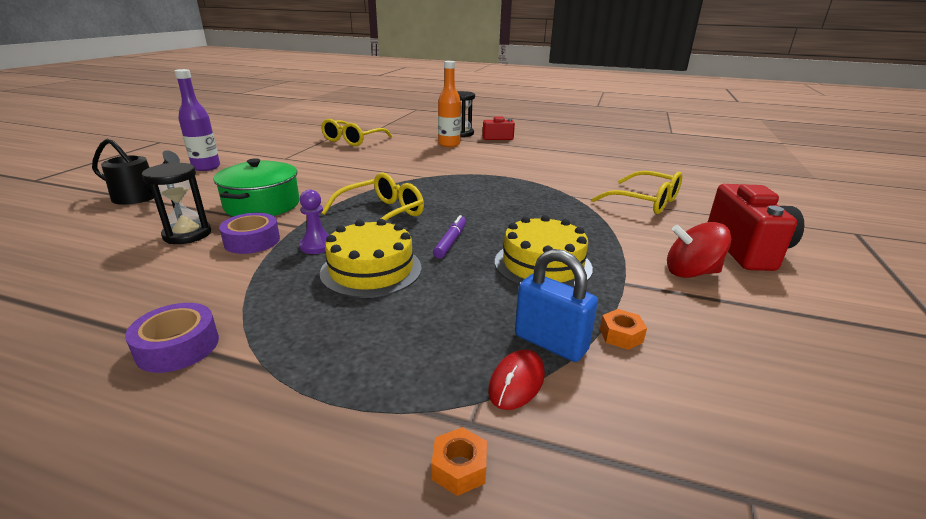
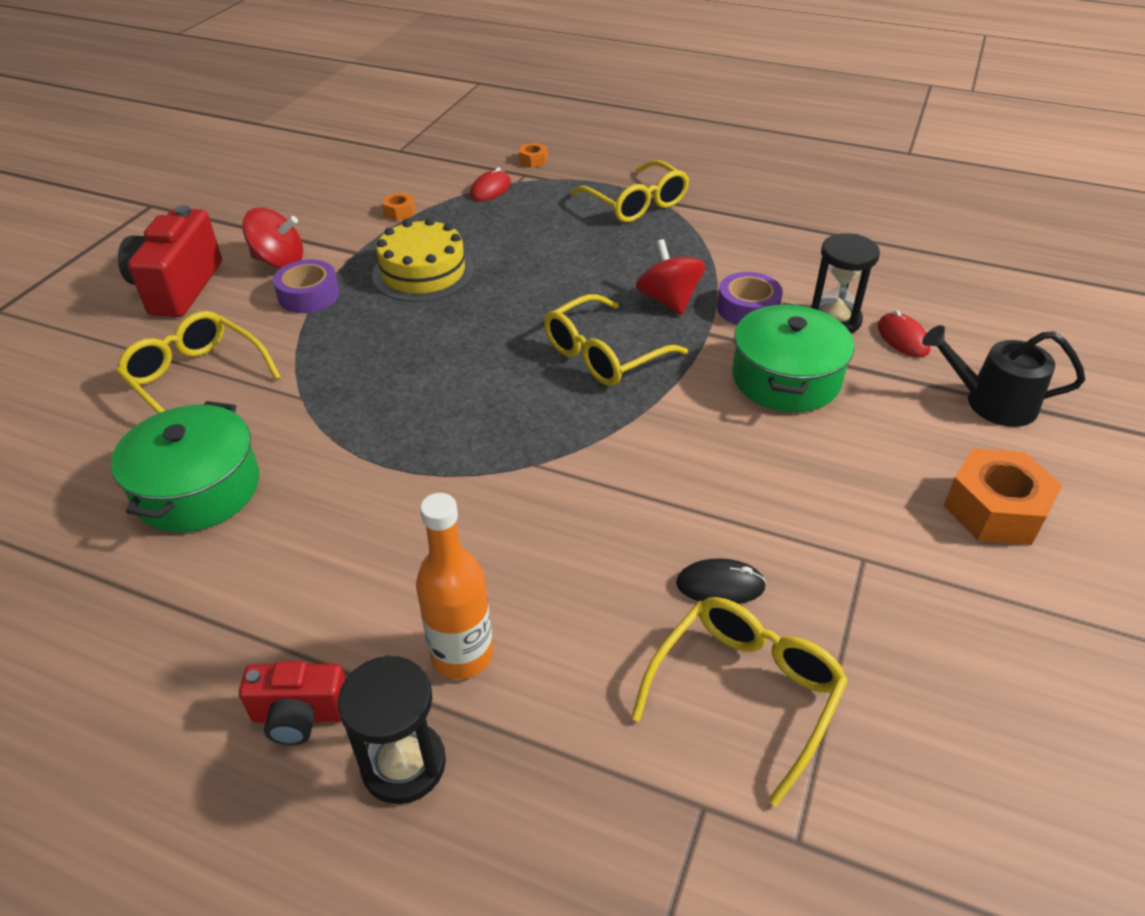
camera: 175 degrees left, 15 degrees up
(148, 224) = (902, 338): none -> red mouse
(178, 347) = (726, 211): purple tape -> purple tape (309, 295)
(206, 167) = (995, 509): purple bottle -> orange nut
(299, 358) = (636, 204): none -> yellow glasses
(317, 246) = (668, 300): purple pawn -> red spinning top
(350, 153) = (720, 585): none -> black mouse
(371, 270) = (600, 269): yellow cake -> none
(450, 242) = (514, 304): purple marker -> none
(550, 343) = (456, 208): blue padlock -> none
(587, 170) = (198, 488): none -> green pot

